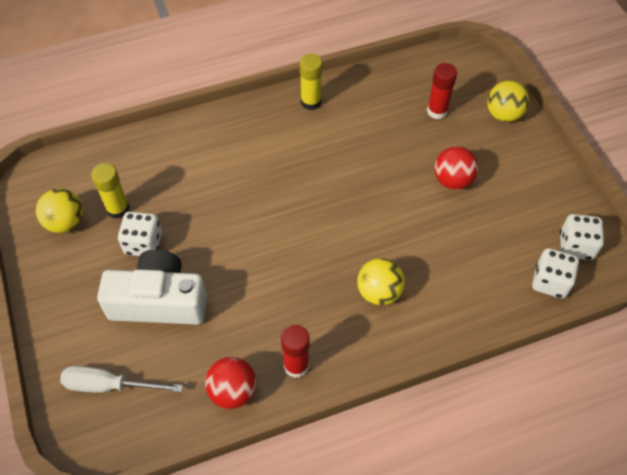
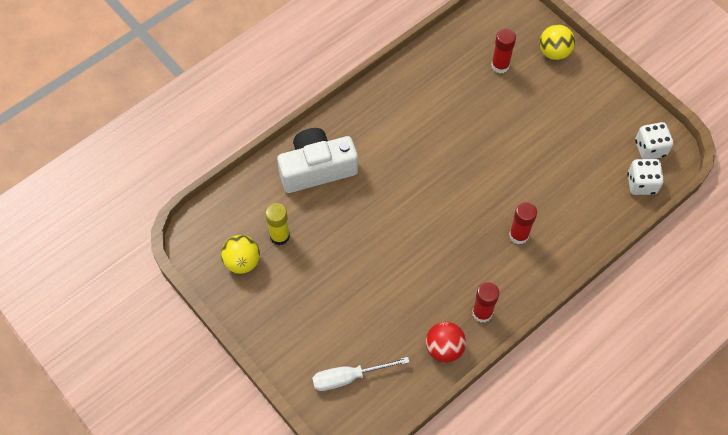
camera: 20 degrees left, 5 degrees up
(143, 244) = (316, 258): white dice -> none
(159, 301) = (353, 300): white camera -> white camera (317, 169)
(311, 102) = (393, 90): yellow glue stick -> none
(379, 292) = (519, 235): yellow ball -> red glue stick
(452, 180) = (537, 123): red ball -> none

